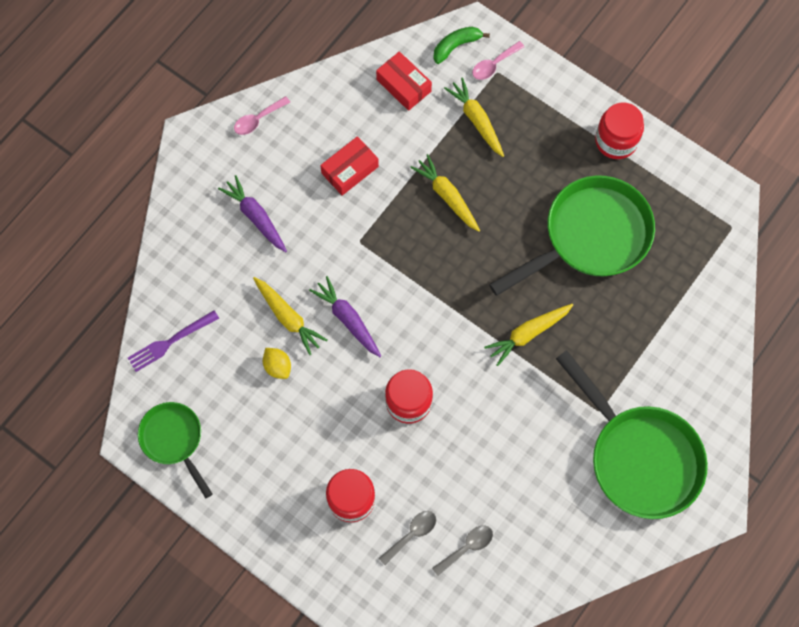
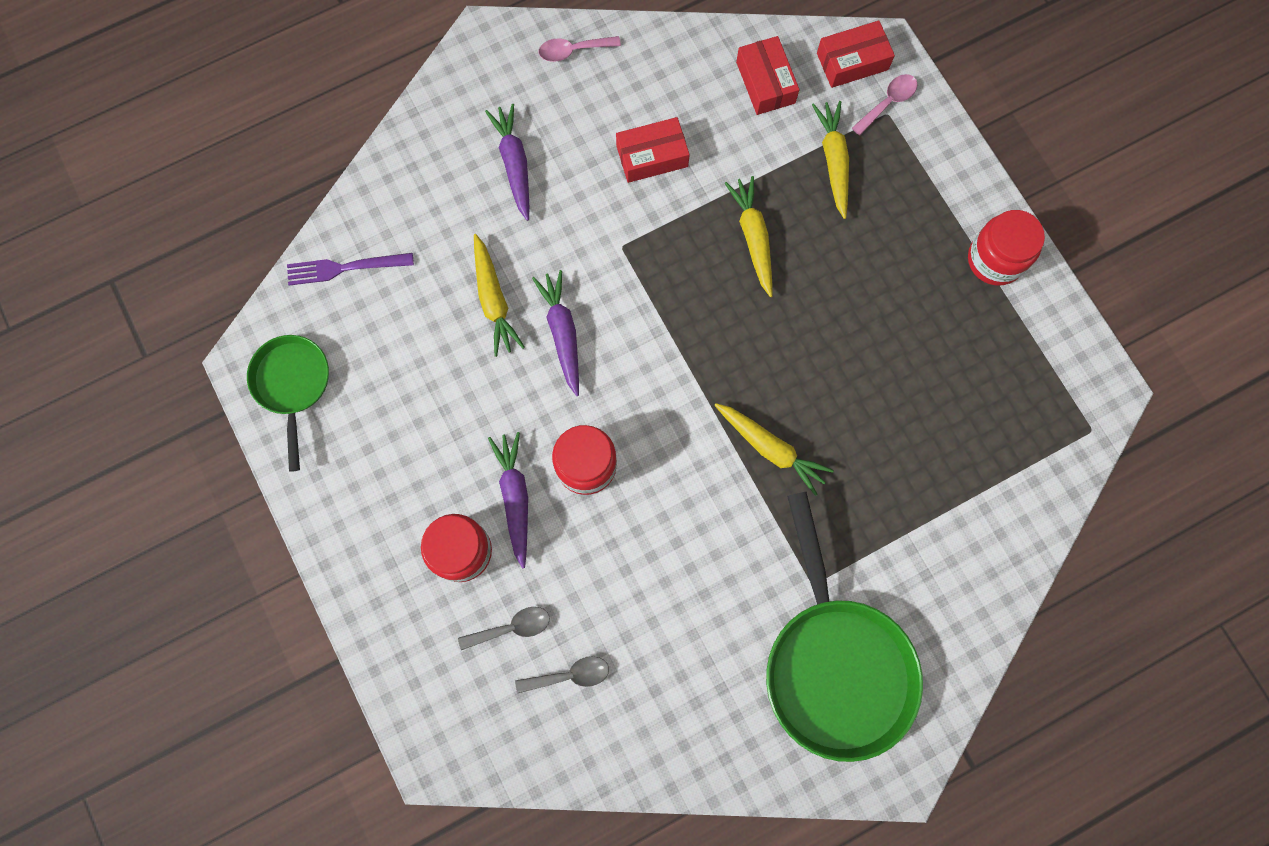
camera: 25 degrees right, 5 degrees up
(278, 366) = (453, 353): yellow lemon -> none
(370, 446) = (515, 498): none -> purple carrot
(456, 46) = (852, 61): green banana -> red box
(494, 64) = (888, 103): pink spoon -> pink spoon turned 150 degrees clockwise
(528, 334) = (770, 448): yellow carrot -> yellow carrot turned 135 degrees counterclockwise
(590, 237) = (905, 363): green pan -> none

